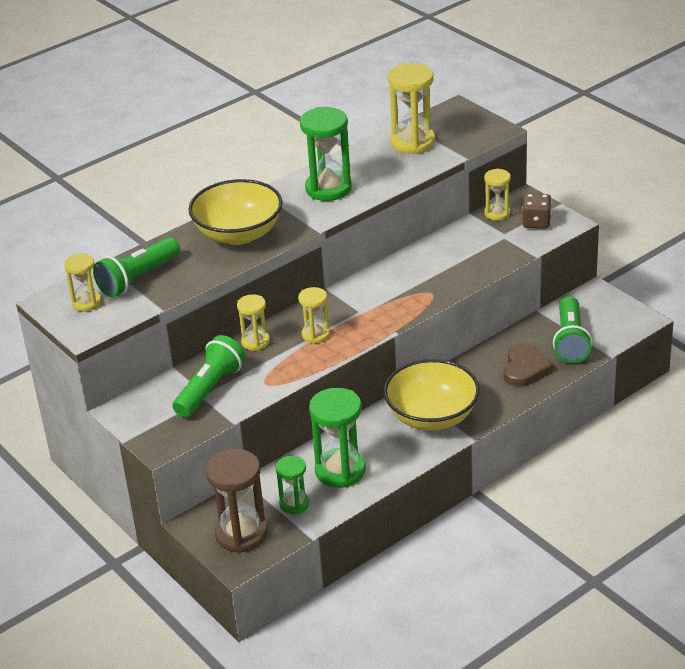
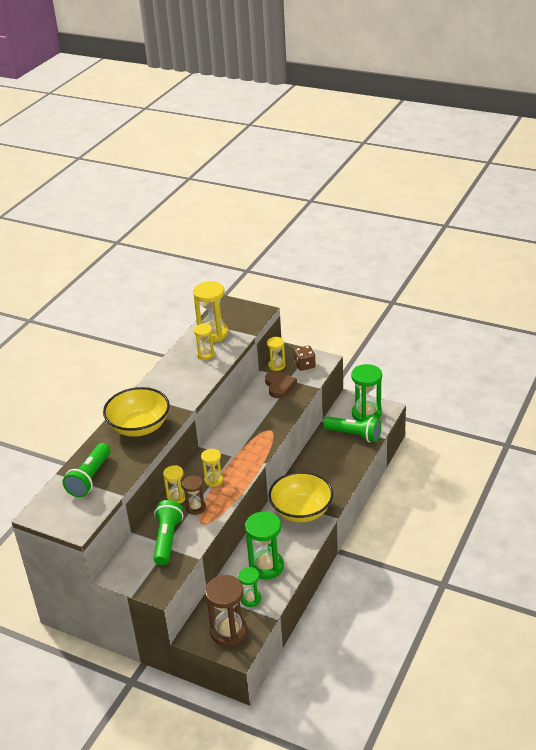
camera: 25 degrees left, 0 degrees up
(86, 303) = (64, 506): yellow hourglass -> yellow hourglass (205, 354)
(270, 361) = (195, 507): none -> brown hourglass
(328, 189) = (179, 379): green hourglass -> green hourglass (366, 414)
(525, 368) = (338, 461): brown heart -> brown heart (279, 386)
(570, 341) = (354, 435): green flashlight -> green flashlight turned 45 degrees counterclockwise

